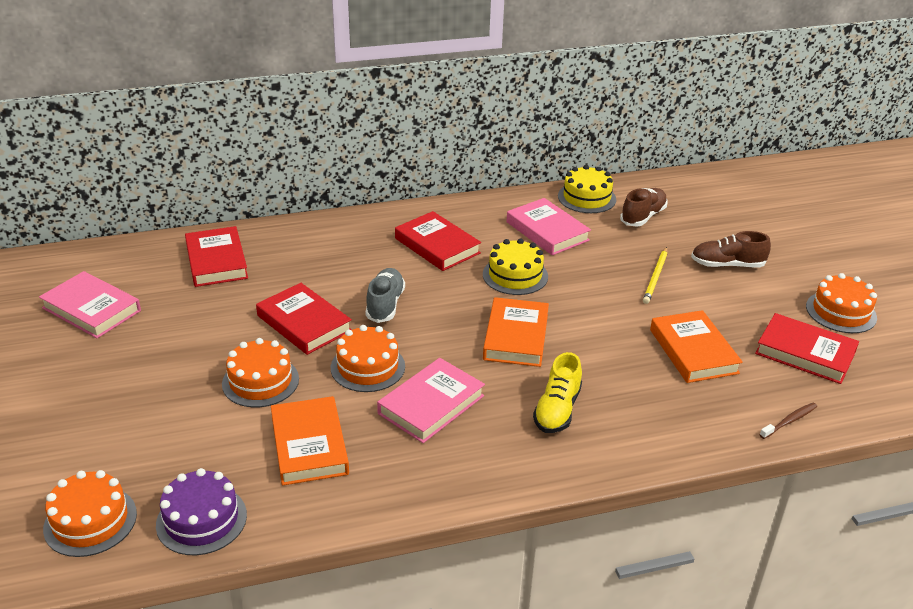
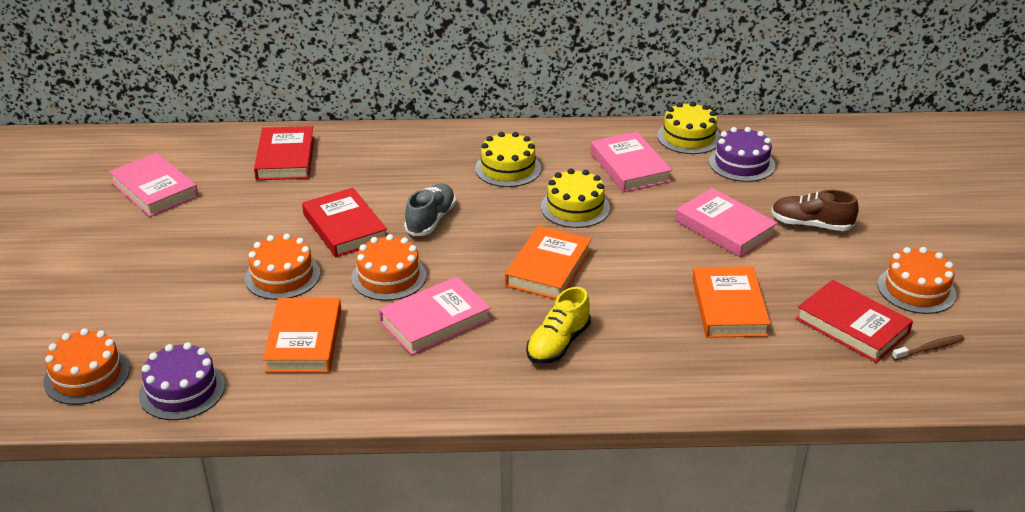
camera: 15 degrees right, 0 degrees up
(437, 246) = (508, 168): red book -> yellow cake
(643, 216) = (741, 163): brown shoe -> purple cake
(655, 277) = (724, 228): yellow pencil -> pink book
(789, 421) = (799, 391): brown toothbrush -> brown toothbrush (929, 348)

